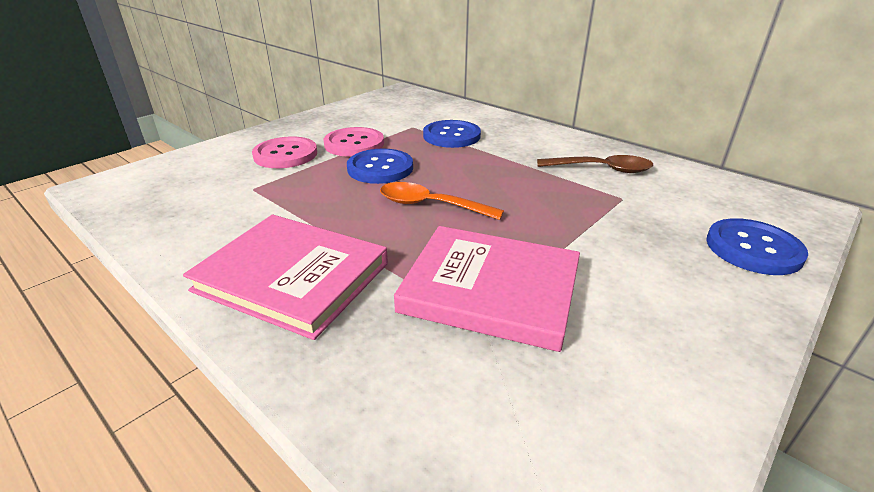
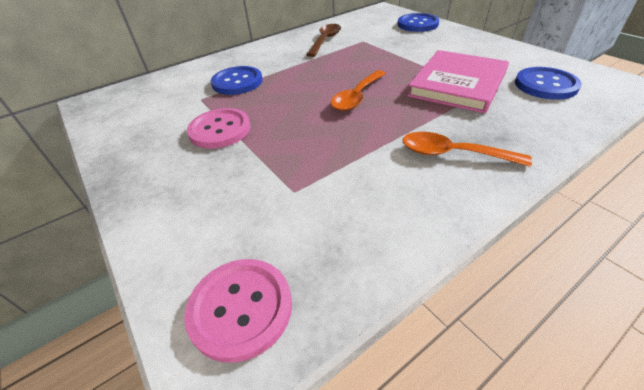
camera: 75 degrees left, 10 degrees up
(285, 155) = (218, 174): pink button -> pink button (240, 308)
(292, 277) = (452, 154): pink book -> orange spoon
(380, 168) = (284, 116): blue button -> blue button (545, 85)

